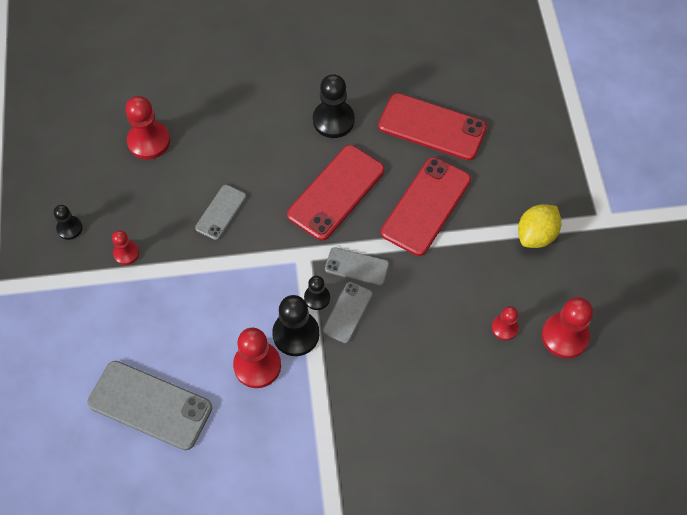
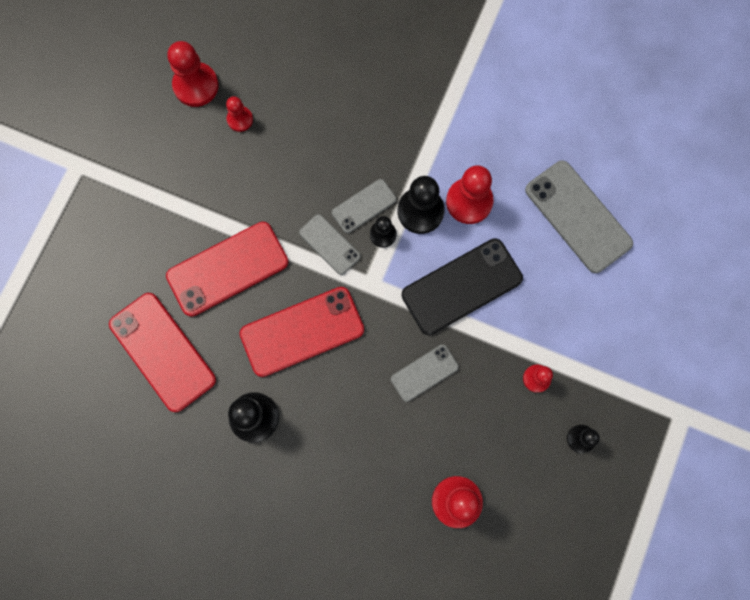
camera: 150 degrees left, 15 degrees up
(225, 291) = (461, 286): none -> black phone
(536, 235) = (150, 185): yellow lemon -> none

